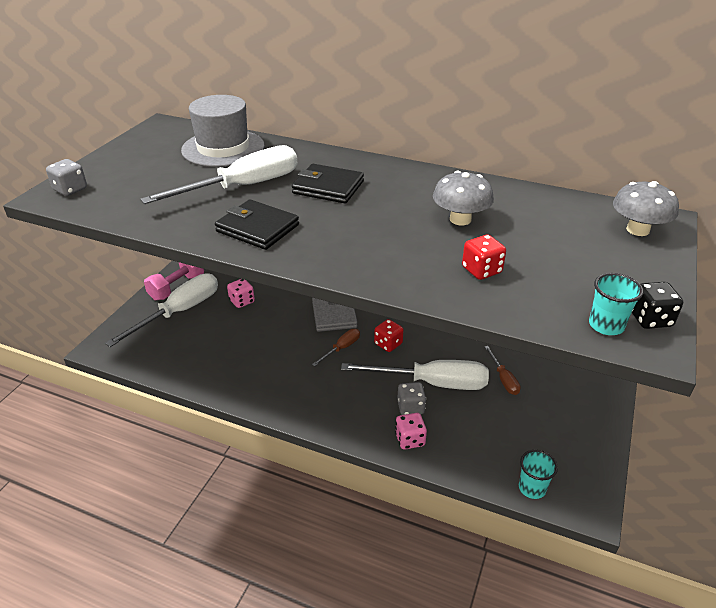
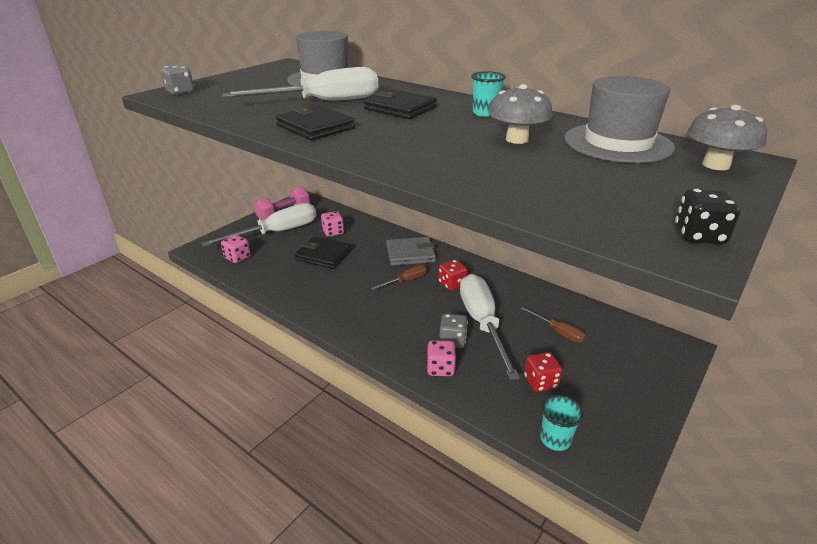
camera: 15 degrees right, 5 degrees down
(150, 352) = (237, 258): none -> pink dice
(243, 332) = (323, 255): none -> black wallet
(334, 315) = (410, 254): grey wallet -> grey wallet turned 75 degrees clockwise
(432, 383) = (482, 323): white screwdriver -> white screwdriver turned 120 degrees counterclockwise
(481, 270) = (517, 176): red dice -> red dice (540, 382)
(503, 379) = (558, 332): brown screwdriver -> brown screwdriver turned 45 degrees counterclockwise
(549, 212) = (617, 143): none -> grey hat
(606, 325) = (639, 234): turquoise cup -> turquoise cup (485, 113)

